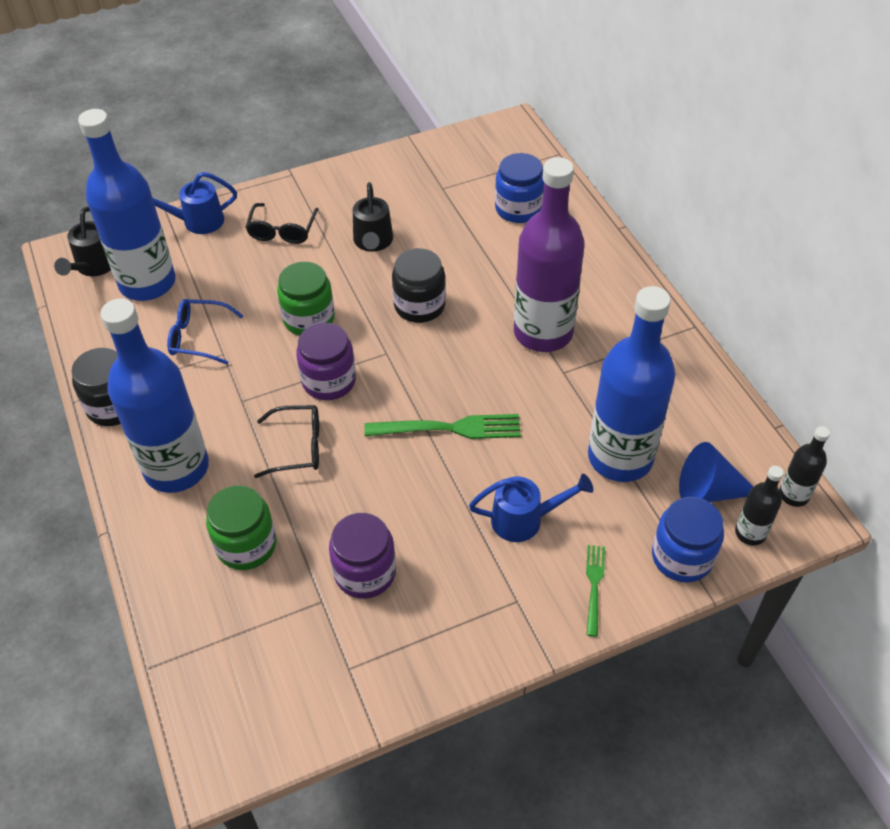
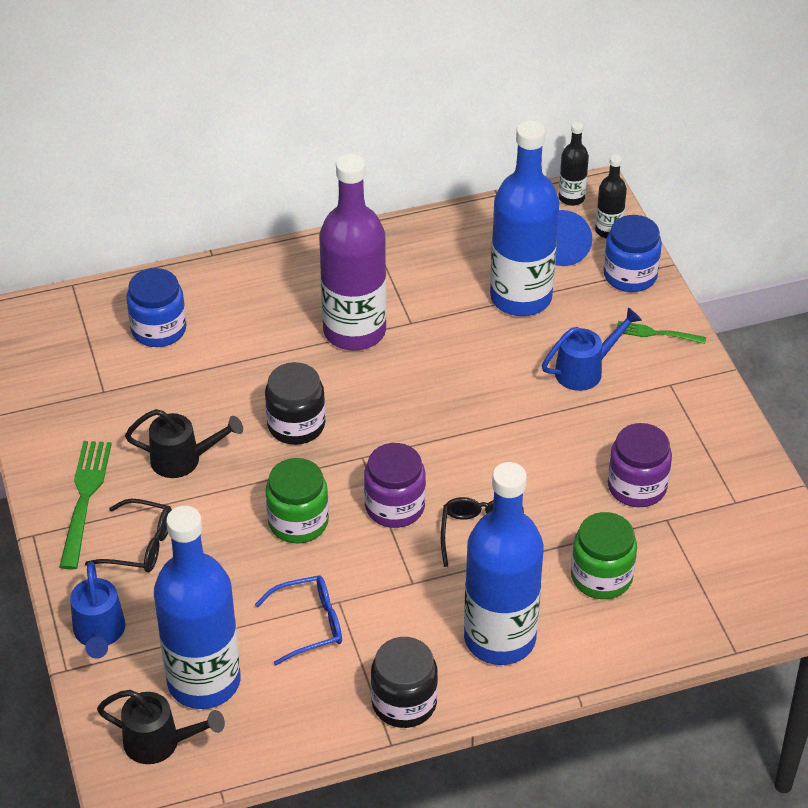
camera: 85 degrees left, 5 degrees down
(199, 337) = (308, 624): blue glasses -> blue glasses turned 120 degrees counterclockwise
(449, 428) = (472, 414): green fork -> green fork (84, 499)
(524, 519) = (585, 370): blue watering can -> blue watering can turned 60 degrees clockwise

